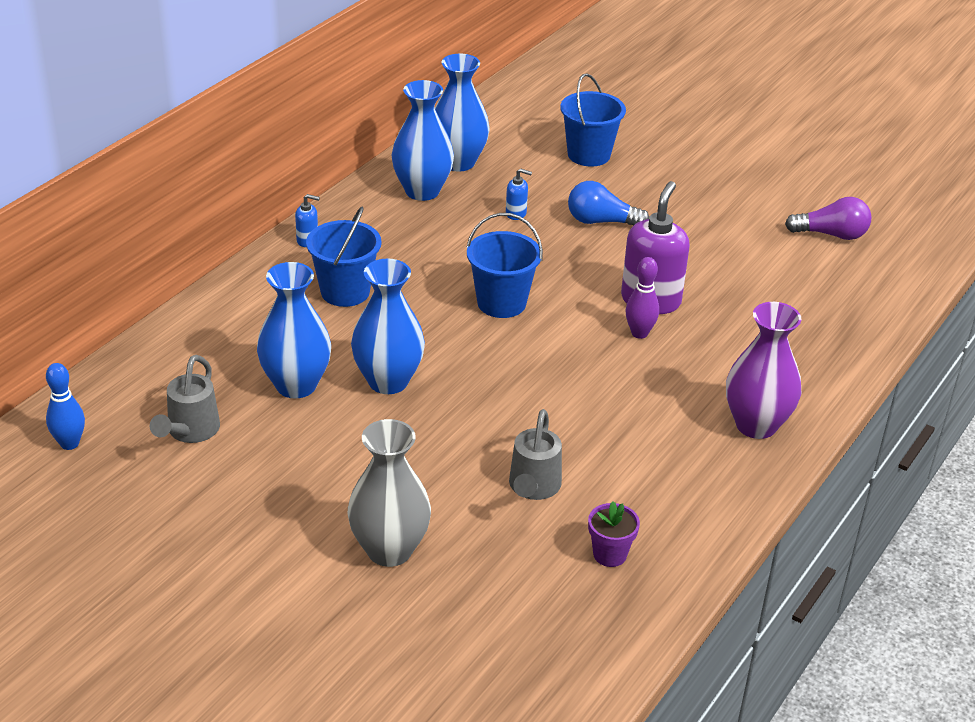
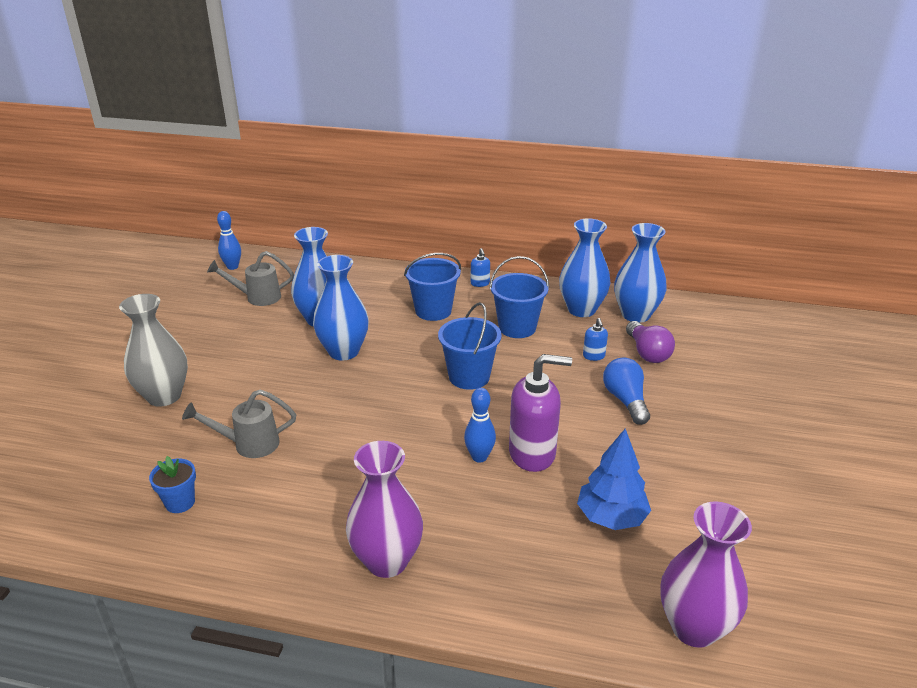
camera: 70 degrees right, 5 degrees down
(589, 155) = (719, 372): blue bucket -> blue bucket (517, 327)
(610, 554) = (180, 502): purple flower pot -> blue flower pot
(639, 333) = (479, 457): purple bowling pin -> blue bowling pin
(755, 285) = (611, 517): none -> blue tree
(831, 234) = (758, 561): purple light bulb -> purple light bulb (647, 353)
(884, 289) = (694, 628): none -> purple vase

